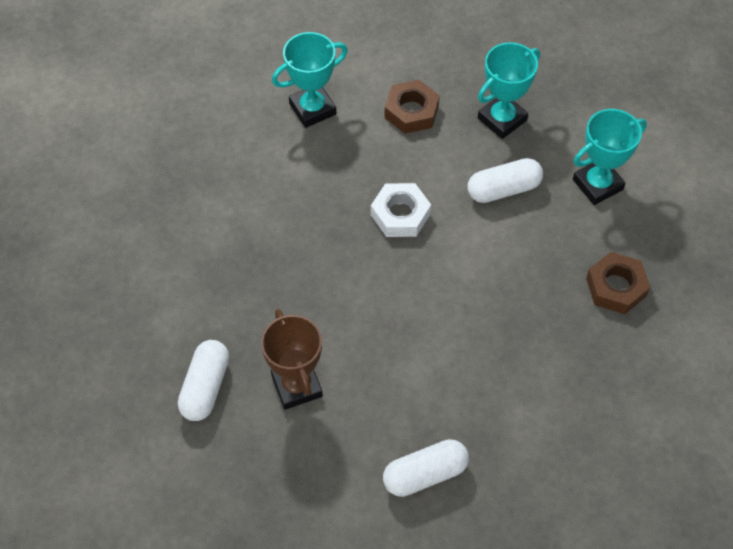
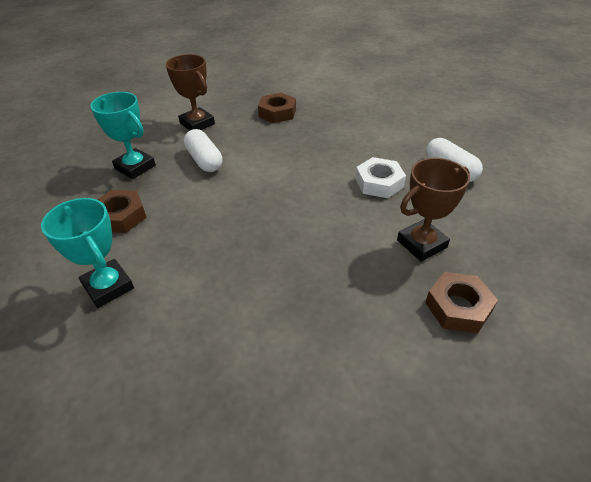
camera: 100 degrees left, 15 degrees down
(205, 387) = (458, 307): white capsule -> brown nut
(400, 214) = (235, 208): white nut -> white nut (379, 183)
(597, 184) = (197, 124): turquoise trophy -> brown trophy

